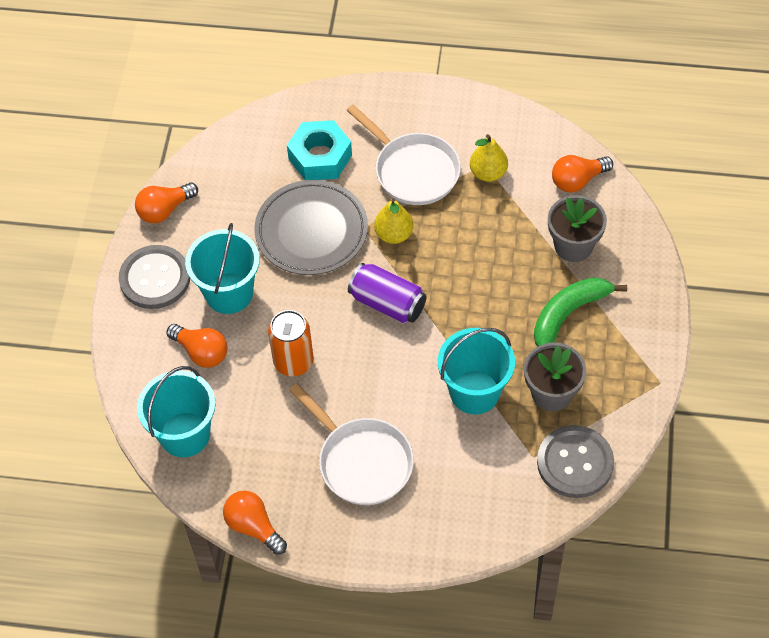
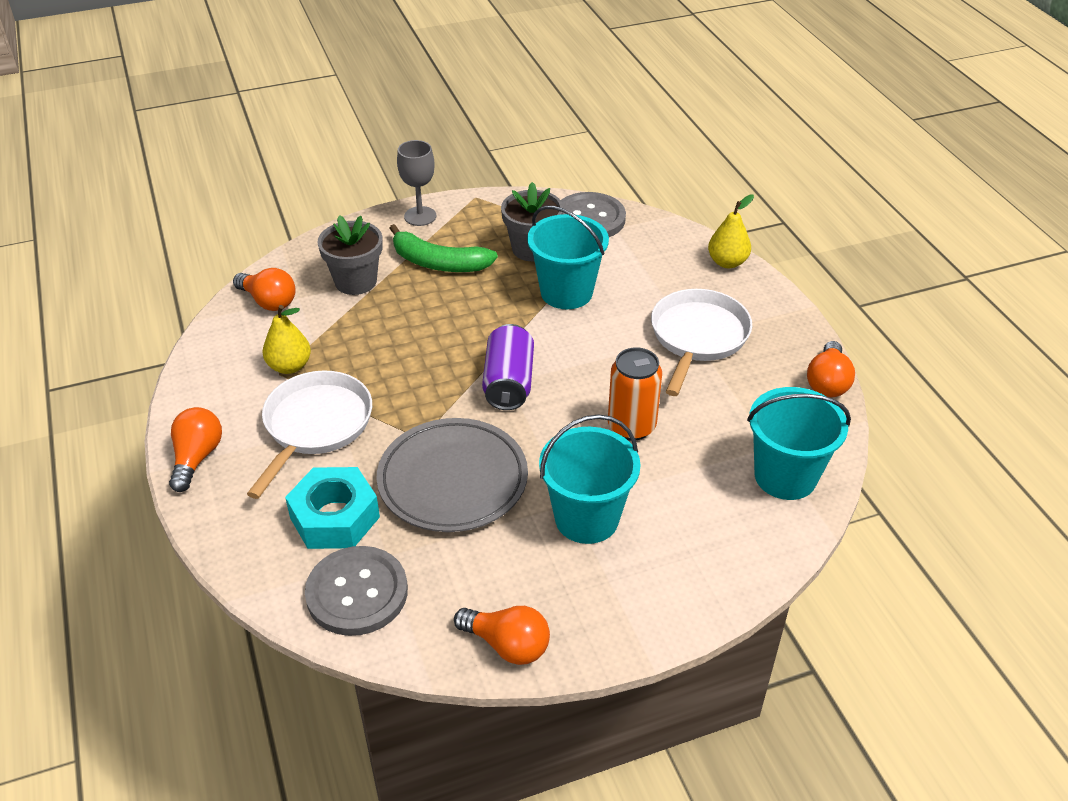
camera: 120 degrees left, 15 degrees down
(155, 278) = (616, 602): grey button -> grey button (357, 592)
(201, 352) = (680, 508): orange light bulb -> orange light bulb (197, 458)
(394, 234) = (416, 410): yellow pear -> yellow pear (727, 262)
(649, 325) = (420, 216): none -> grey goblet

